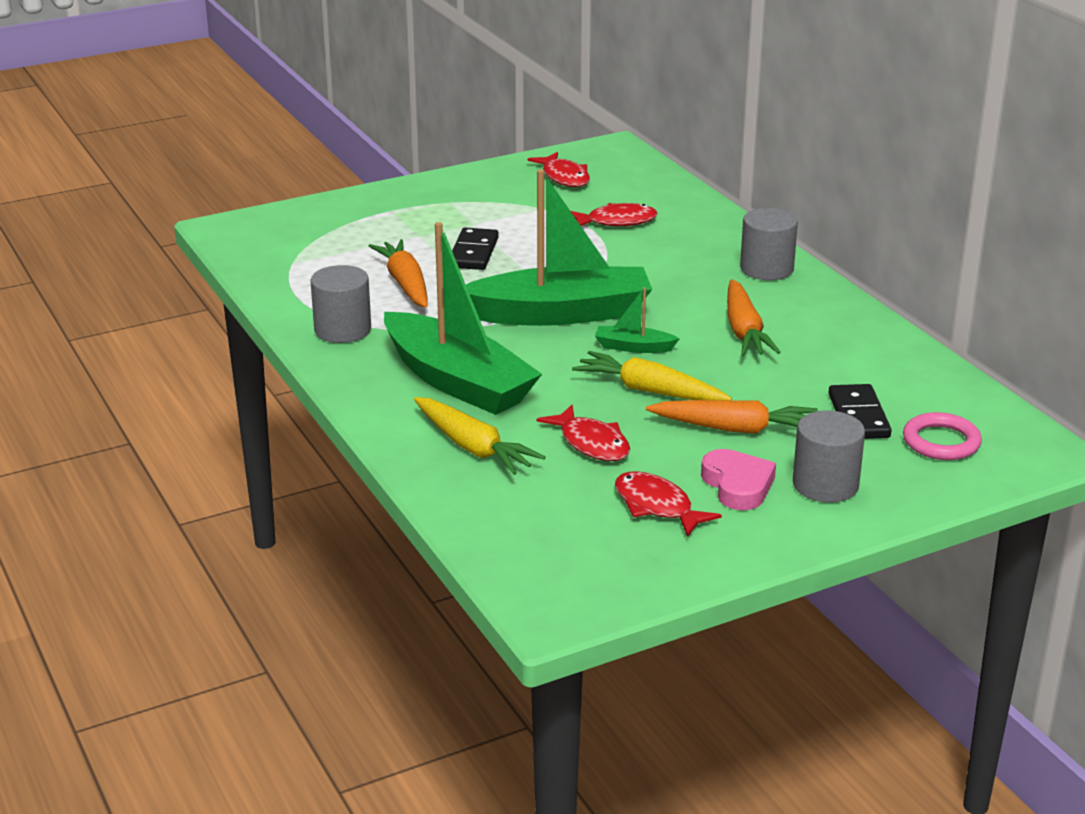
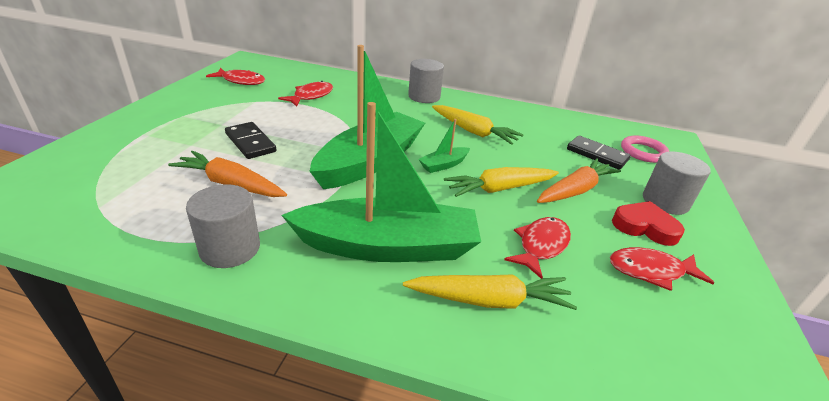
camera: 50 degrees left, 5 degrees up
(591, 443) = (541, 245): red fish -> red fish turned 60 degrees counterclockwise
(737, 485) = (644, 227): pink heart -> red heart
(744, 331) = (473, 132): orange carrot -> yellow carrot

